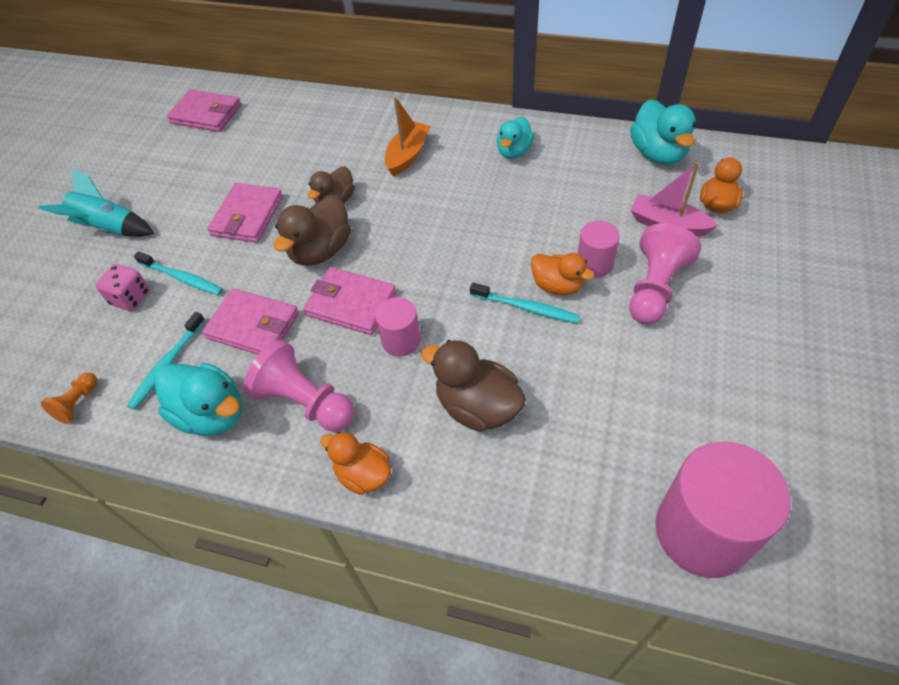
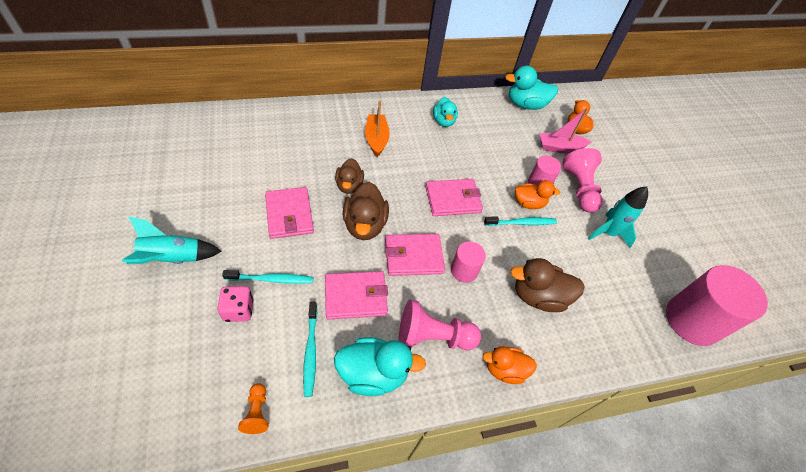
camera: 40 degrees left, 0 degrees up
(206, 114) = (192, 141): pink wallet -> pink wallet (452, 199)
(654, 362) = (608, 233): none -> turquoise rocket
(658, 154) = (525, 105): turquoise duck -> turquoise duck turned 135 degrees clockwise

